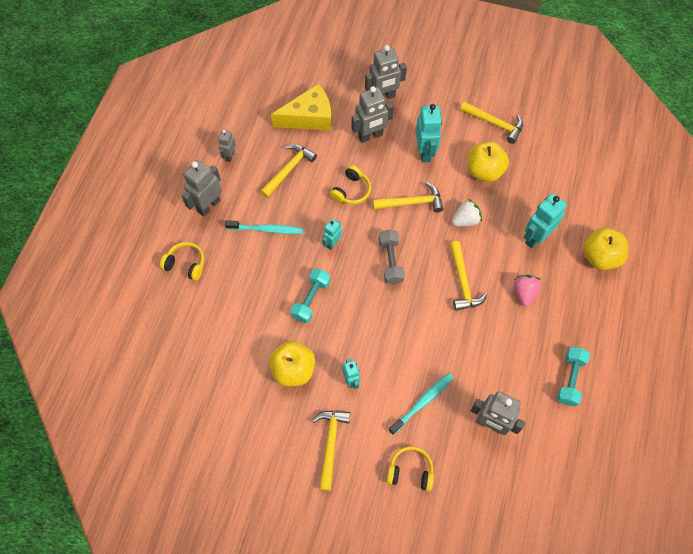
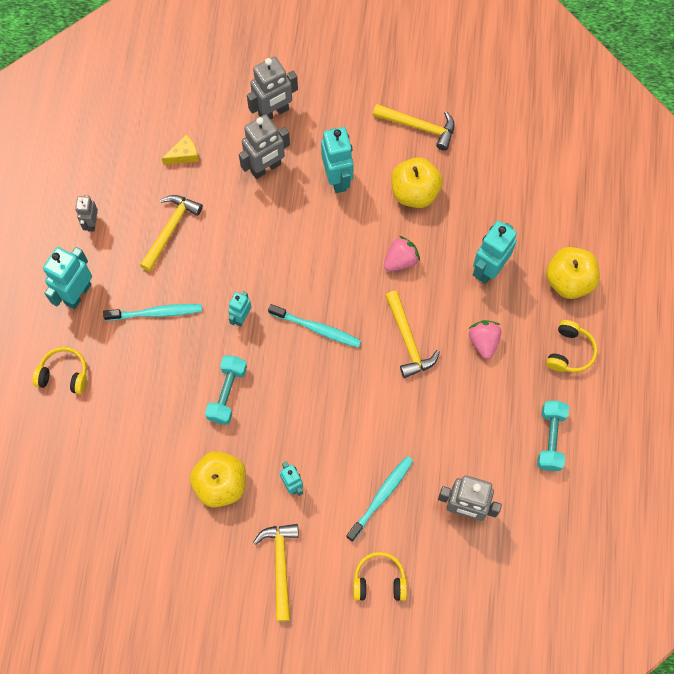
camera: 10 degrees left, 5 degrees up
(208, 206) = (77, 294): grey robot -> turquoise robot
(309, 117) = (184, 155): yellow cheese -> yellow cheese, size x0.47
(351, 191) = (254, 245): yellow headphones -> yellow headphones (569, 352)
(390, 261) = (317, 329): grey dumbbell -> turquoise toothbrush
(412, 202) = (331, 248): yellow hammer -> none
(465, 220) = (400, 260): white strawberry -> pink strawberry

